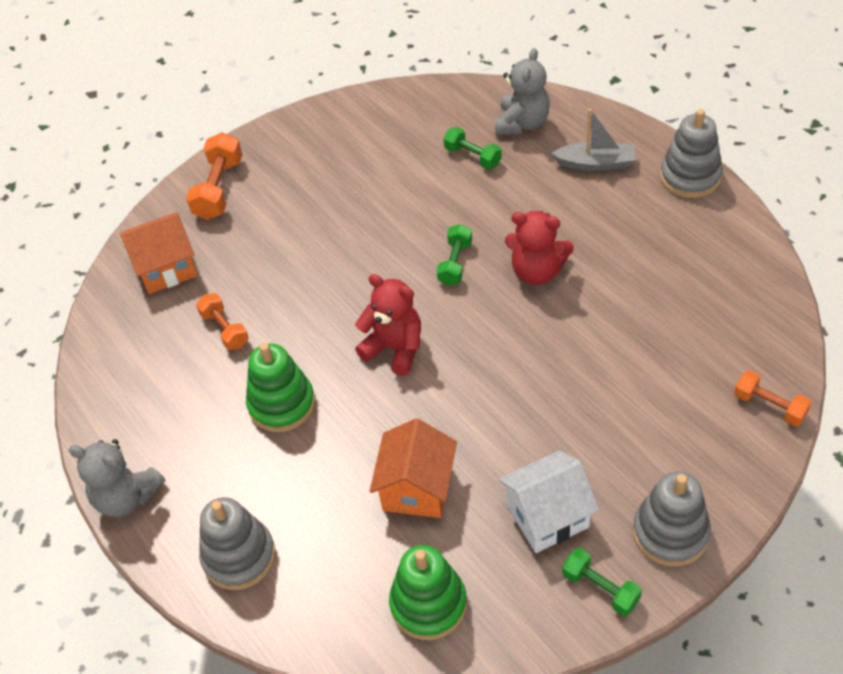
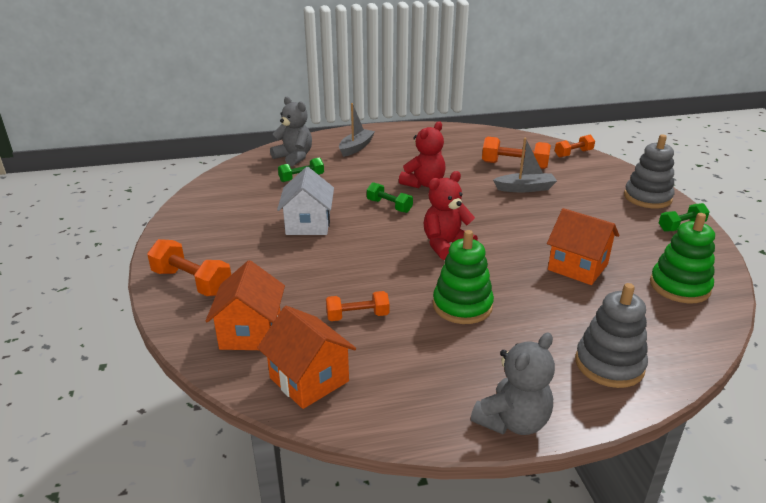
camera: 70 degrees left, 20 degrees down
(123, 336) = (309, 379): none -> orange house
(547, 516) = (621, 228): white house -> white house (308, 224)
(598, 380) = (525, 188): none -> grey boat
(668, 346) = (514, 165): none -> orange dumbbell
(690, 177) = (396, 130): grey stacking toy -> none

